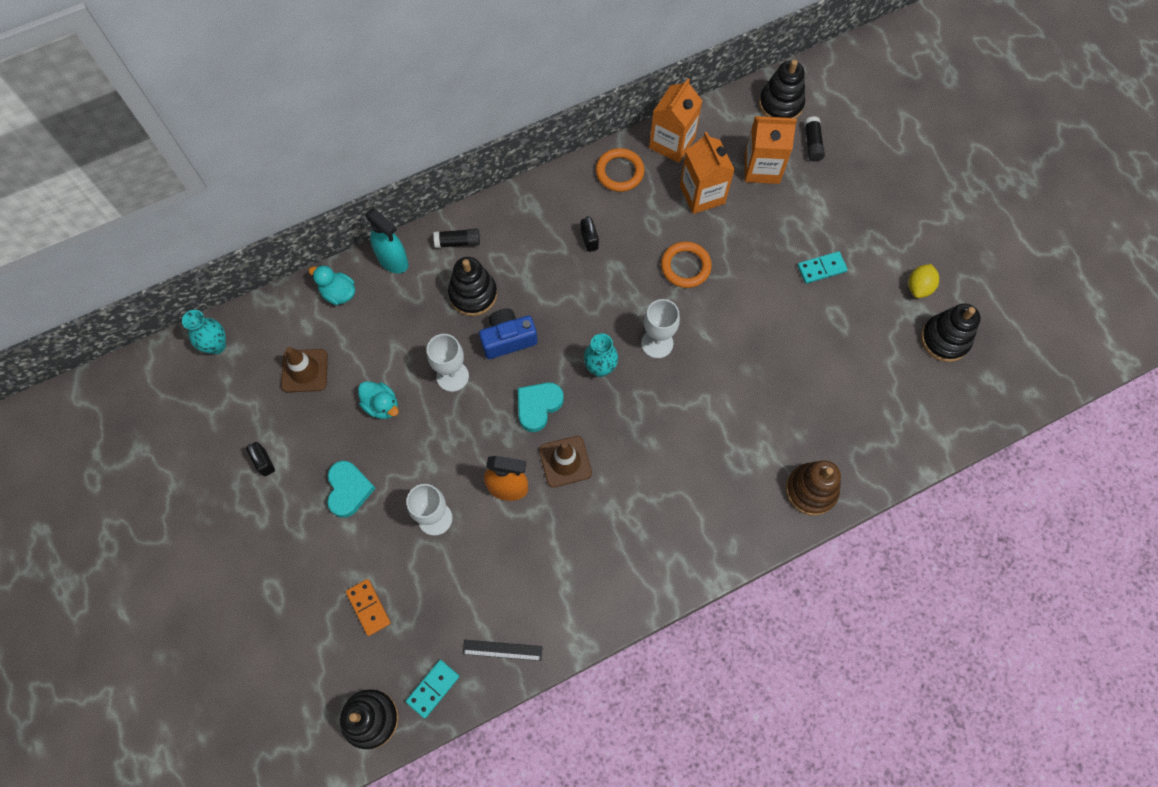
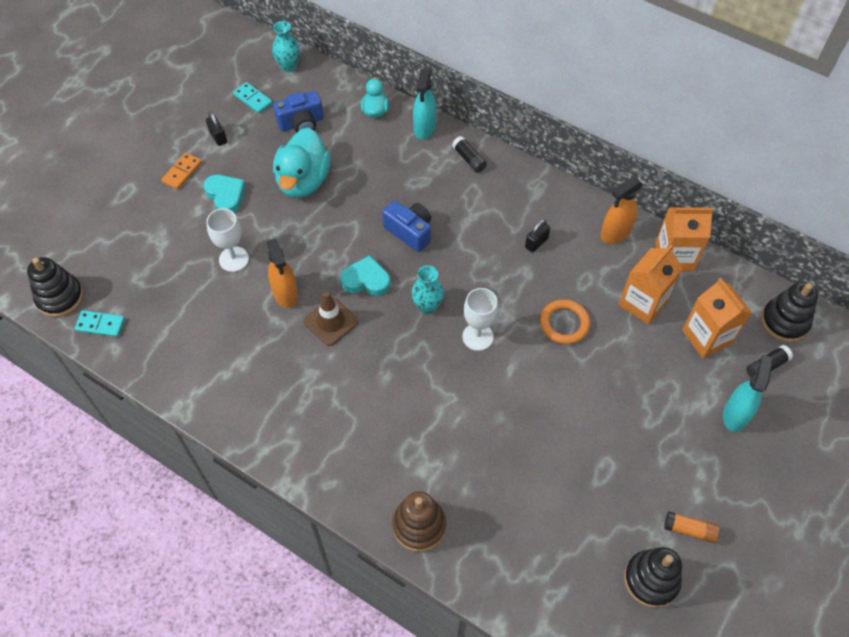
camera: 60 degrees right, 10 degrees down
(264, 462) = (218, 137): black padlock -> black padlock turned 60 degrees counterclockwise
(304, 371) = (301, 123): brown traffic cone -> blue camera
(349, 490) = (226, 195): turquoise heart -> turquoise heart turned 90 degrees counterclockwise
(368, 607) = (143, 253): orange domino -> orange domino (182, 172)
(381, 405) = (303, 181): turquoise duck -> turquoise duck, size x1.89
(452, 376) = (355, 212): white goblet -> none
(473, 294) = (432, 191): black stacking toy -> none
(502, 650) = (152, 355): black ruler -> none
(619, 172) = (615, 233): orange ring -> orange spray bottle
(821, 268) = (643, 433): turquoise domino -> turquoise domino (253, 99)
(841, 193) = (735, 415): none -> turquoise spray bottle
(919, 287) = (689, 530): yellow lemon -> orange glue stick

